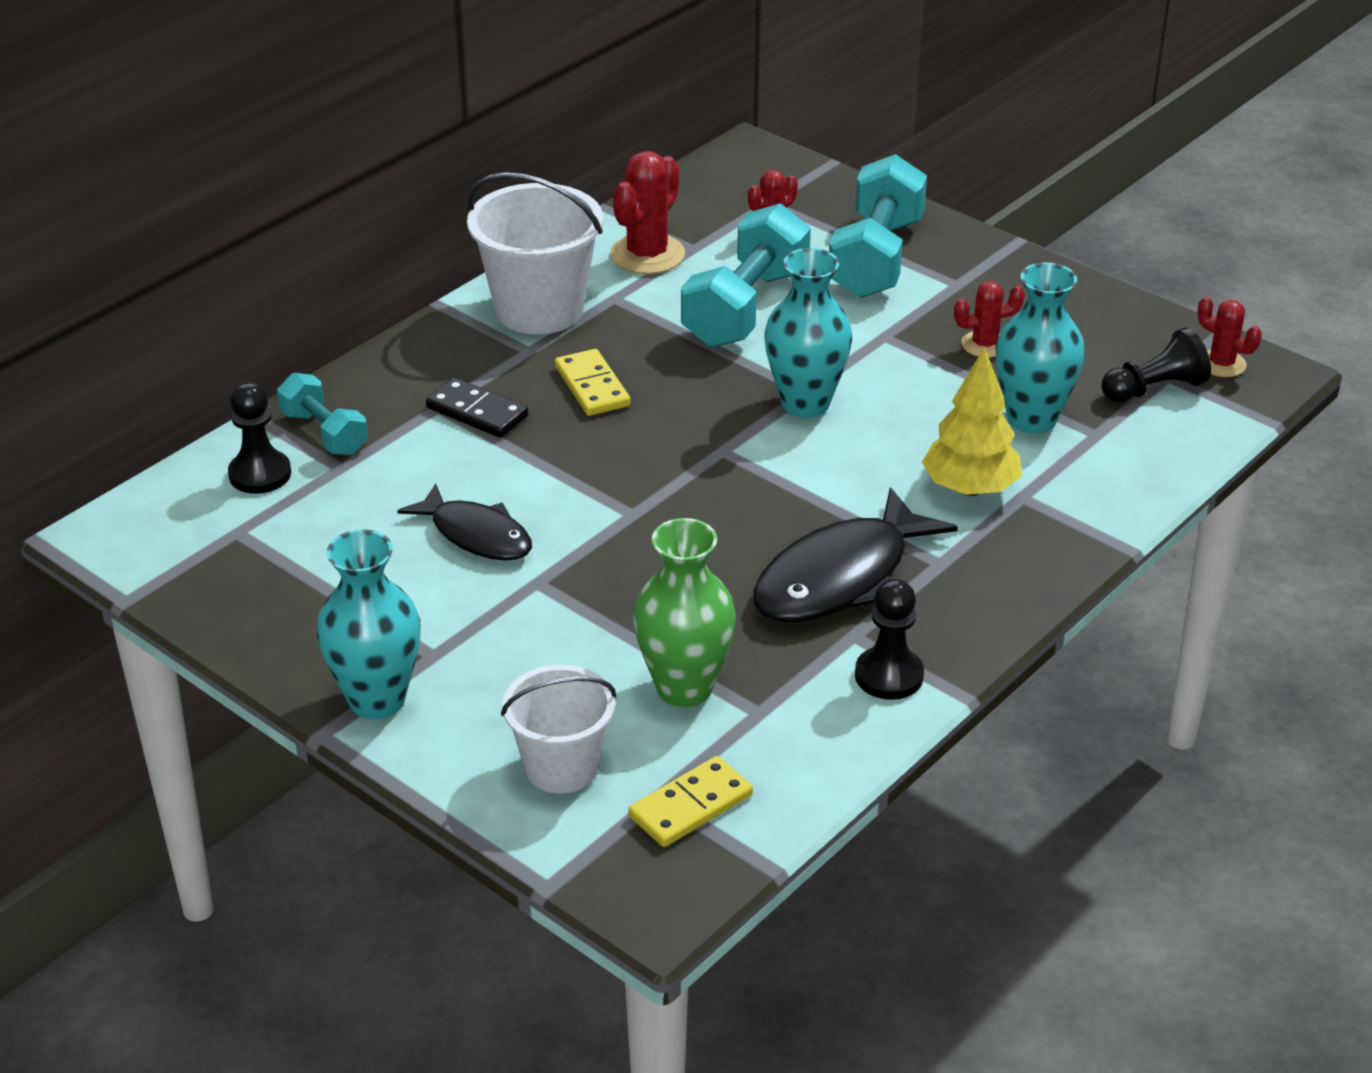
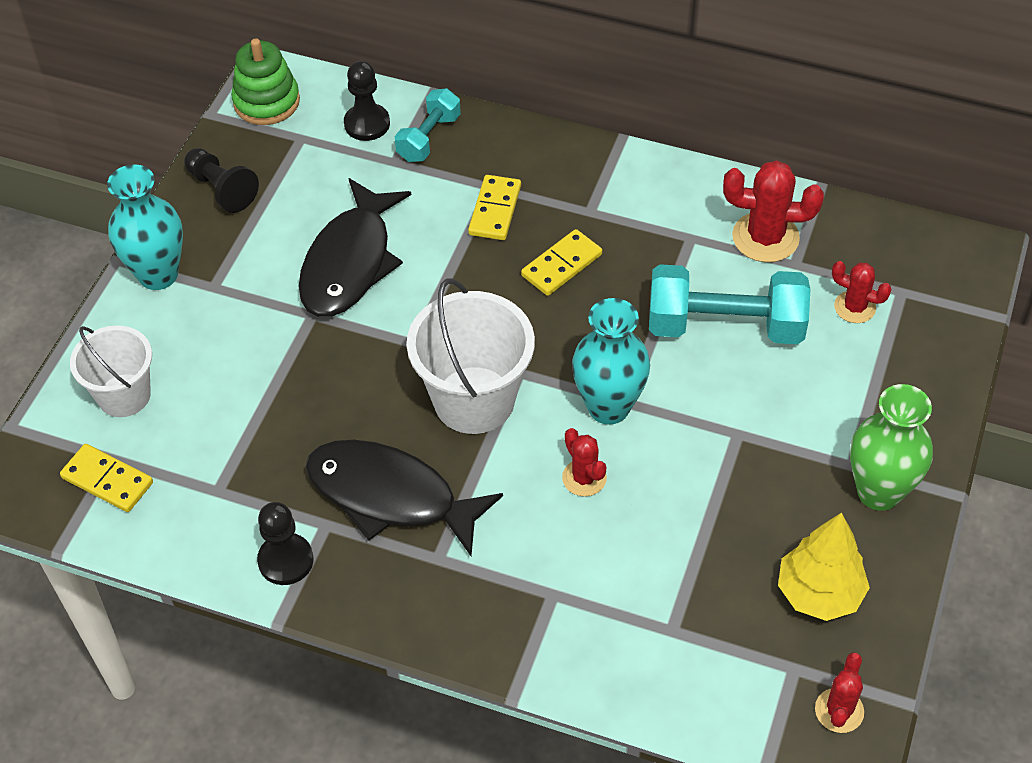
camera: 70 degrees right, 15 degrees up
(147, 547) = (266, 102): none -> green stacking toy
(476, 535) = (350, 262): black fish -> black fish, size x1.57
(477, 412) = (495, 210): black domino -> yellow domino
(539, 309) = (647, 198): white bucket -> white bucket (474, 400)
(684, 688) = (228, 438): green vase -> green vase (879, 492)
(876, 258) = (857, 394): turquoise dumbbell -> none
(970, 488) = (546, 554): yellow tree -> yellow tree (819, 593)
(984, 344) = (765, 511): red cactus -> red cactus (584, 478)
(1031, 419) = (668, 574): turquoise vase -> none
(1154, 389) = (766, 662): black pawn -> black pawn (221, 189)

